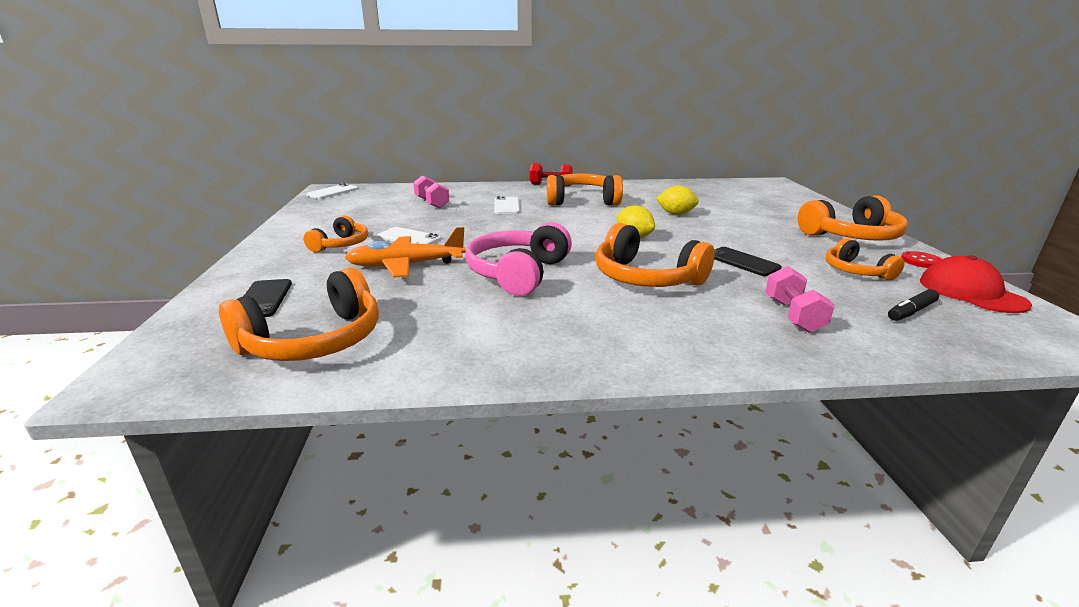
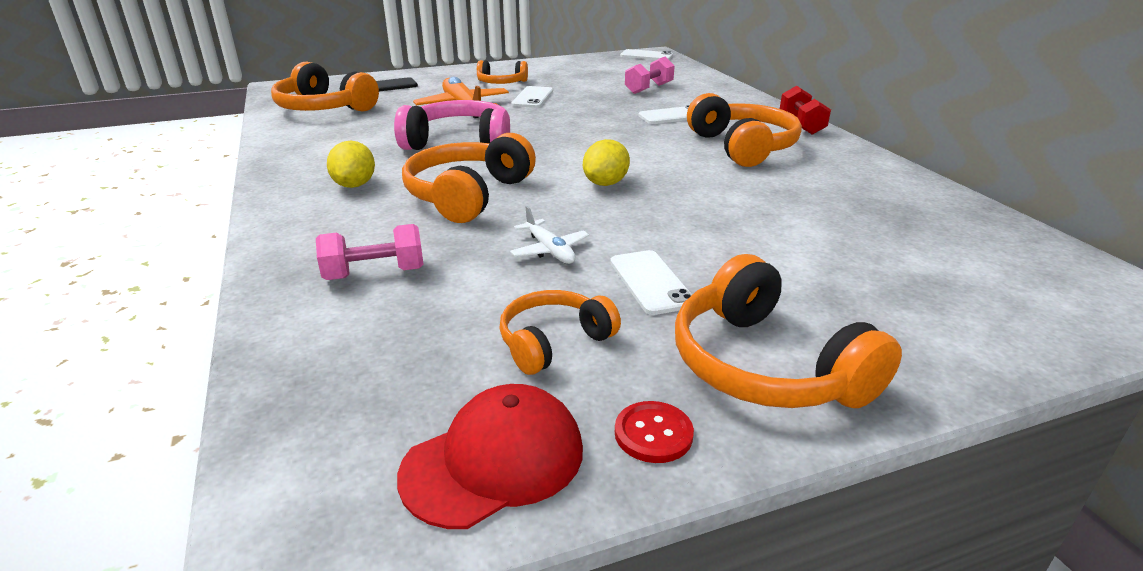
camera: 75 degrees right, 5 degrees up
(675, 214) = (744, 205): yellow lemon -> yellow lemon (355, 185)
(742, 262) = (549, 250): black phone -> white plane
(779, 244) = (650, 282): none -> white phone
(911, 311) = (396, 368): black marker -> none

